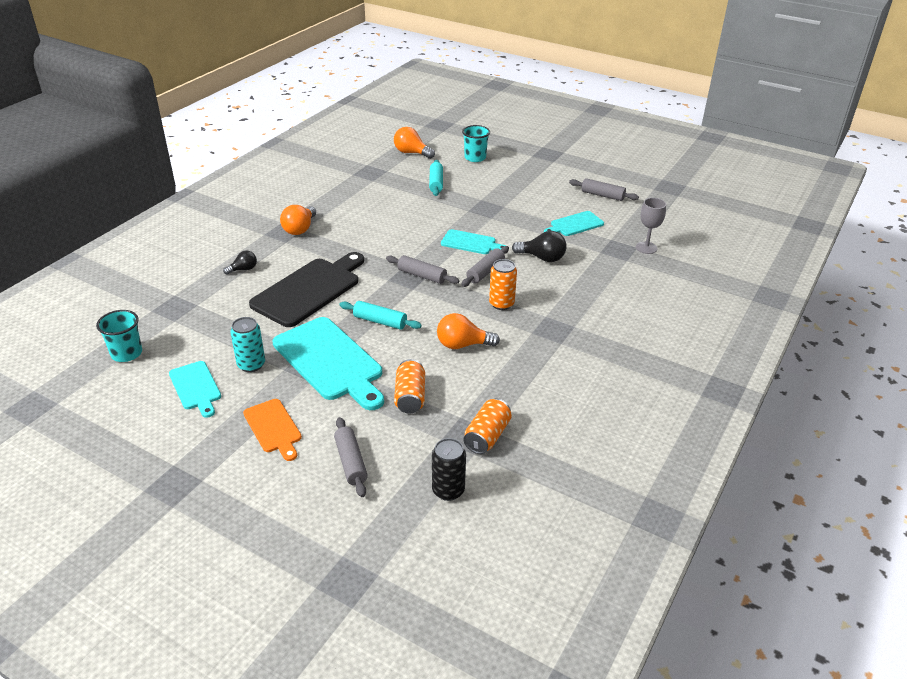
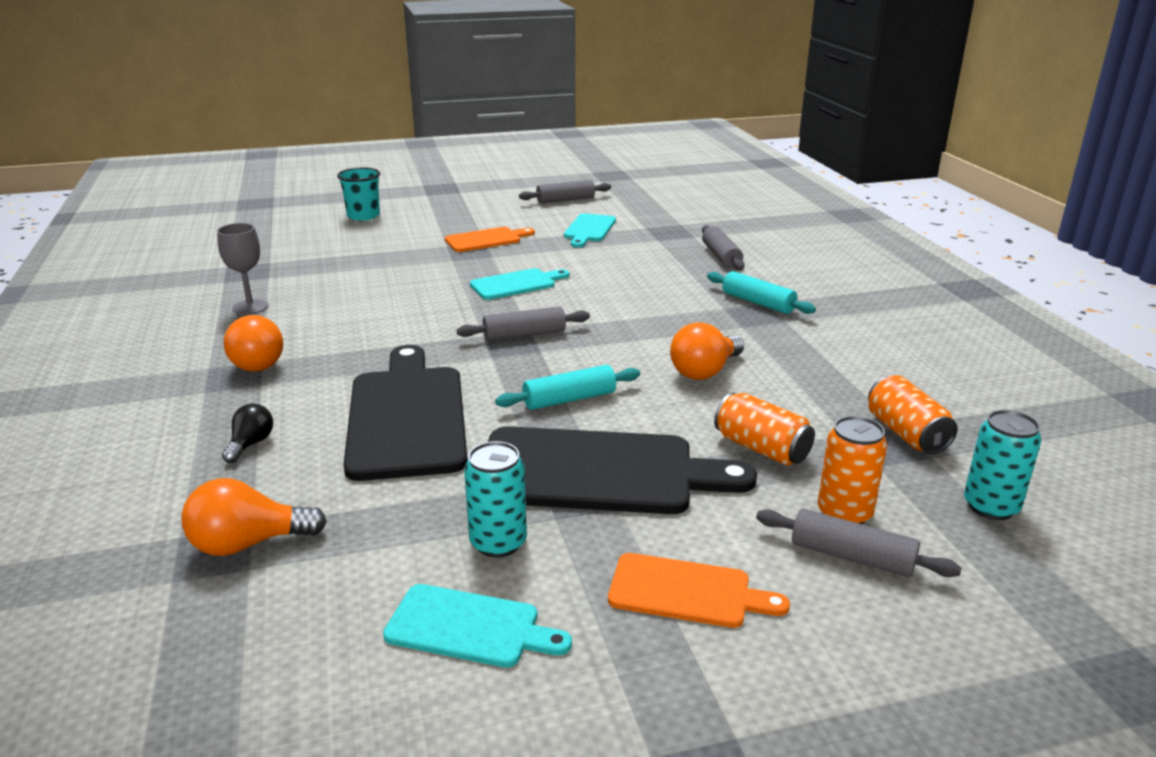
camera: 45 degrees left, 10 degrees down
(126, 353) = (240, 668): turquoise cup -> none
(330, 361) = (597, 472): turquoise cutting board -> black cutting board
(411, 153) = (270, 236): orange light bulb -> orange light bulb (248, 543)
(436, 183) = (361, 251): turquoise rolling pin -> turquoise rolling pin (758, 303)
(448, 490) = (991, 507): black can -> turquoise can
(485, 272) = (586, 301): grey rolling pin -> grey rolling pin (721, 256)
(501, 304) = (662, 318): orange can -> orange can (844, 513)
(507, 205) = (486, 240): none -> orange cutting board
(542, 258) = (616, 266): black light bulb -> none
(646, 248) = (689, 221): grey goblet -> grey goblet (250, 307)

